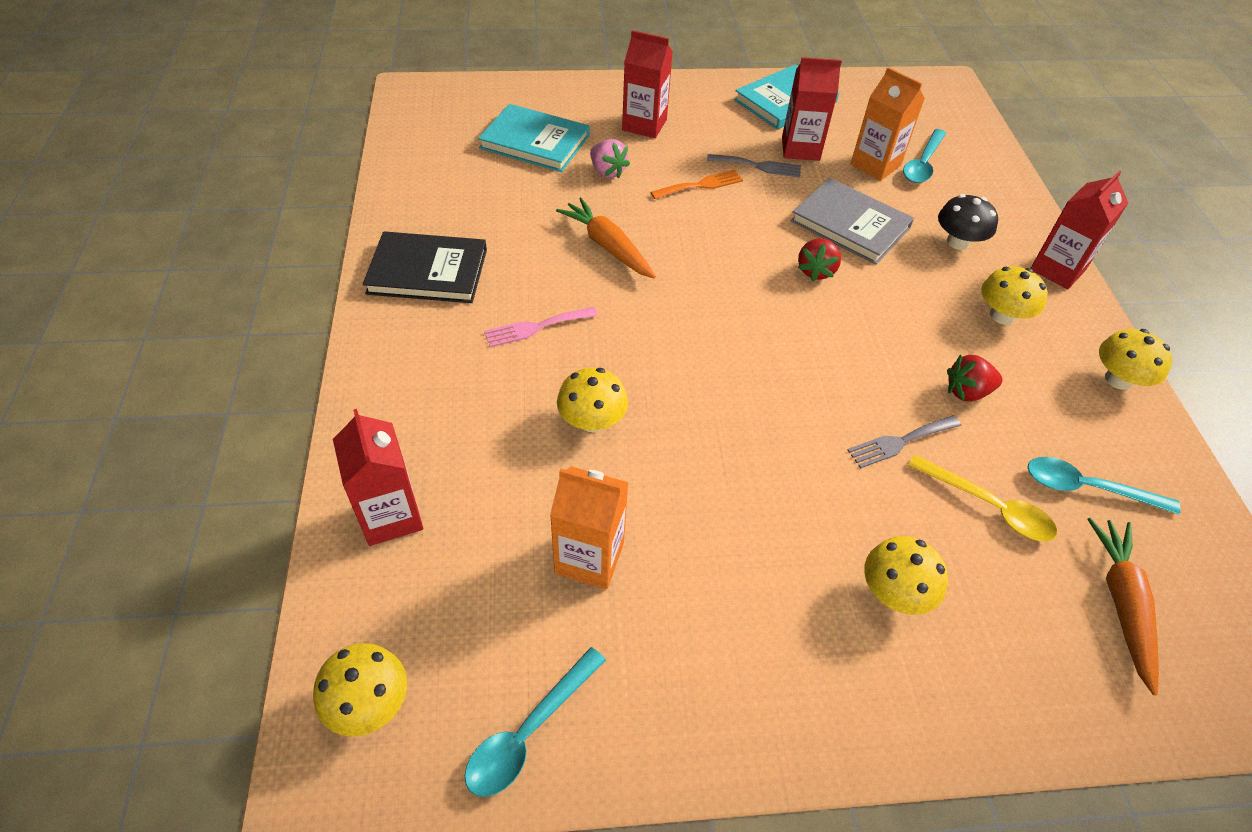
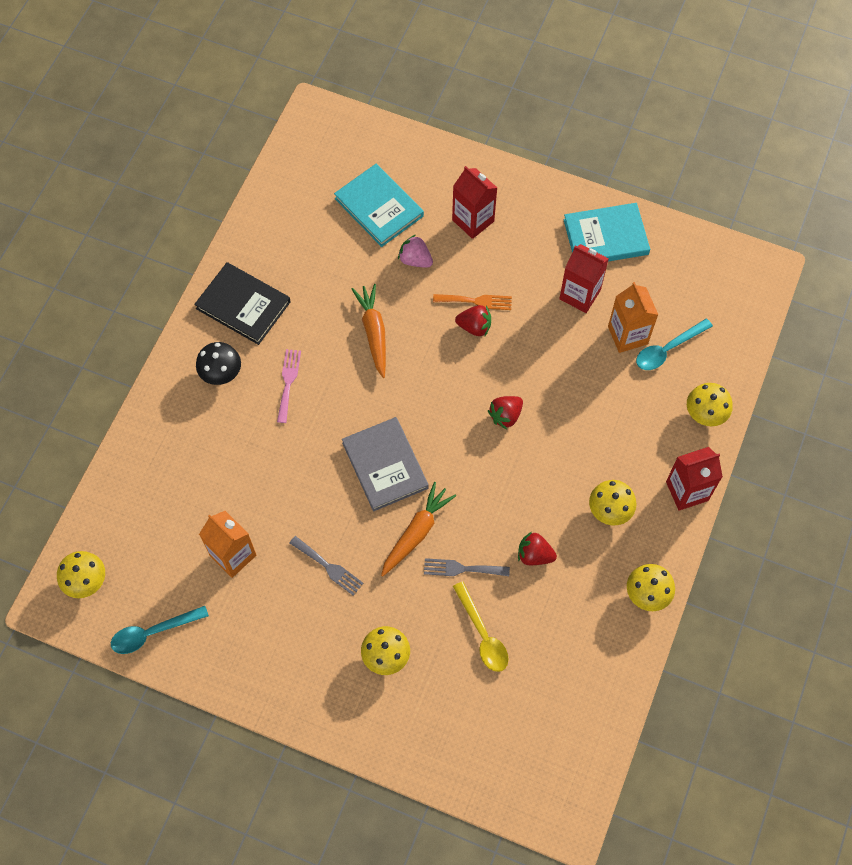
camera: 30 degrees right, 15 degrees up
(391, 516) = (141, 479): red carton -> none
(536, 327) = (288, 382): pink fork -> pink fork turned 90 degrees clockwise
(592, 421) = (284, 468): yellow mushroom -> yellow mushroom (705, 413)
(607, 171) = (415, 260): pink strawberry -> pink strawberry turned 135 degrees clockwise
(716, 206) = (474, 327): none -> red strawberry
(758, 166) = (533, 299): grey fork -> grey fork (328, 567)
(850, 224) = (562, 385): grey book -> grey book (385, 465)
(958, 242) = (631, 435): black mushroom -> black mushroom (221, 373)
(1087, 488) = (554, 653): turquoise spoon -> none
(1121, 604) = (510, 725): orange carrot -> orange carrot (416, 532)

